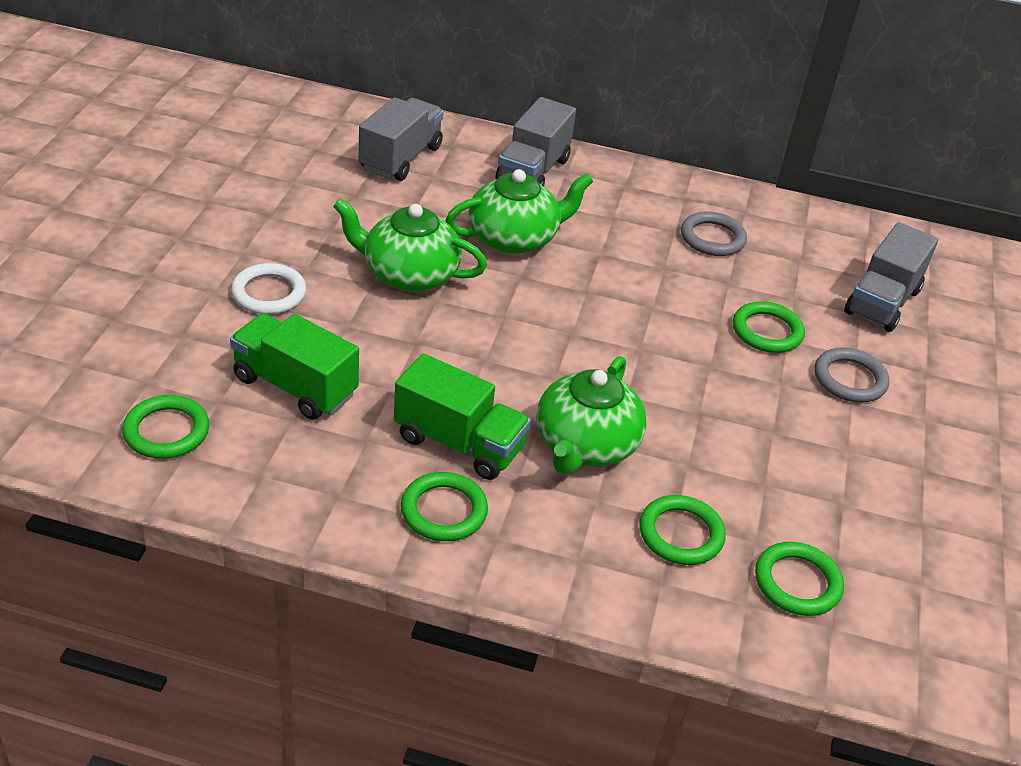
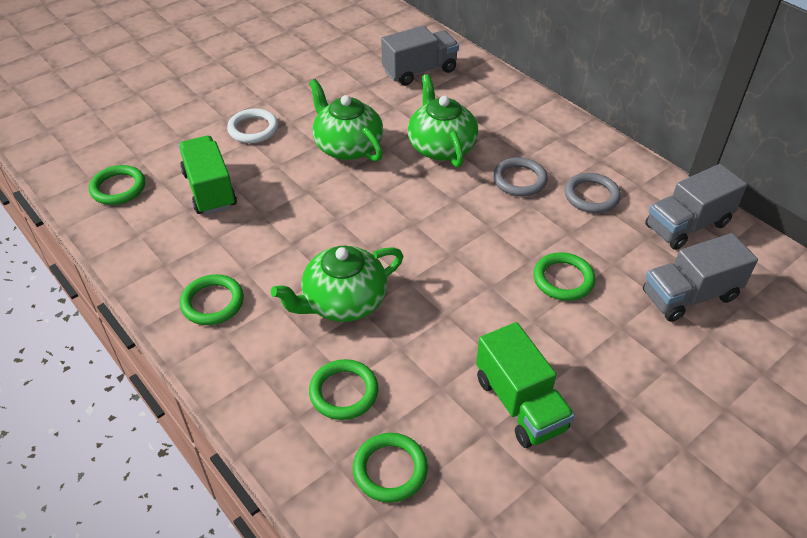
camera: 40 degrees right, 5 degrees up
(459, 443) = (266, 264): green truck -> green truck (520, 404)
(514, 238) = (441, 147): green teapot -> green teapot turned 120 degrees counterclockwise
(533, 171) = (502, 106): grey truck -> grey truck (687, 225)
(849, 379) = (595, 342): grey ring -> grey ring (519, 180)

